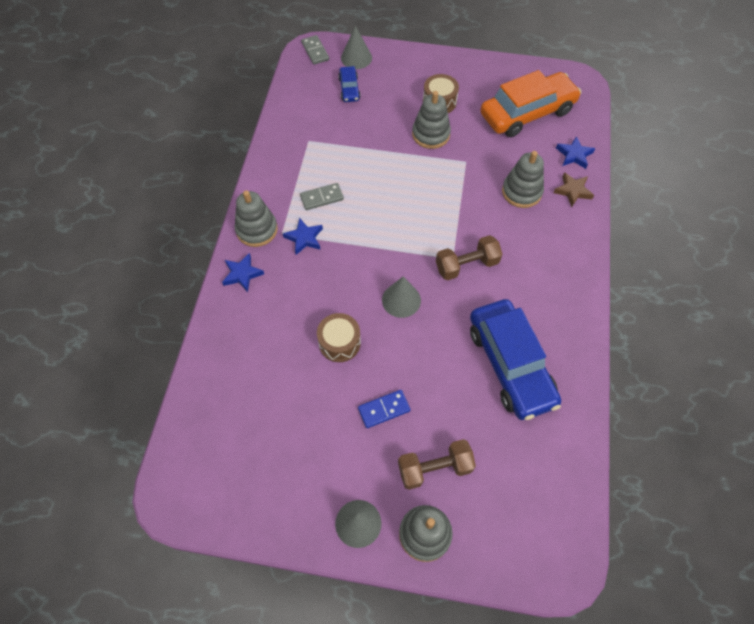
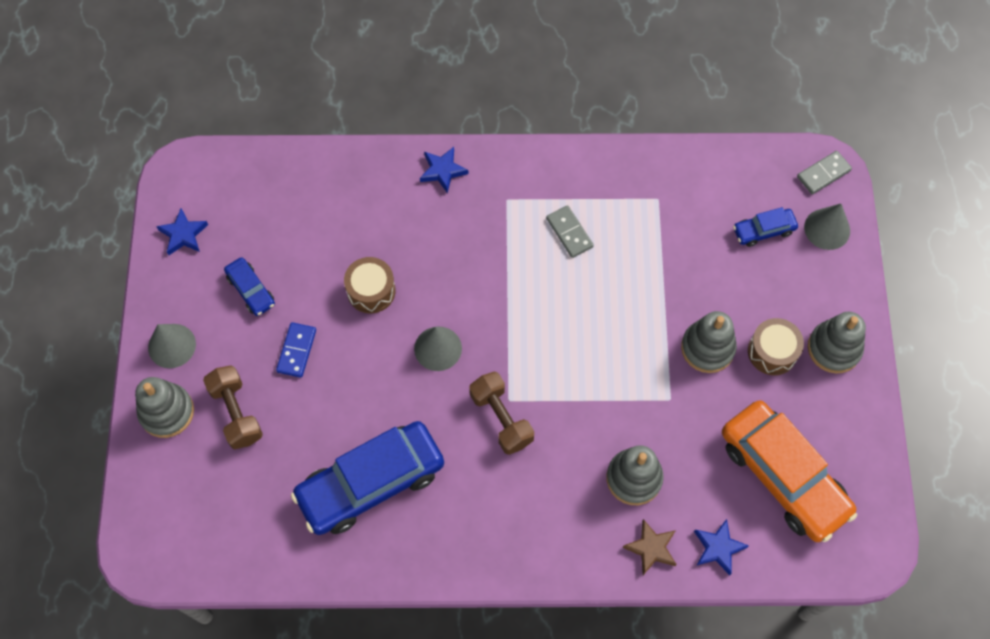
camera: 80 degrees right, 5 degrees up
(257, 230) = (507, 171): grey stacking toy -> grey stacking toy (834, 348)
(304, 238) = (505, 225): blue star -> blue star (183, 234)
(316, 443) = (251, 290): none -> blue car
(384, 409) = (297, 351): blue domino -> blue domino turned 45 degrees clockwise

